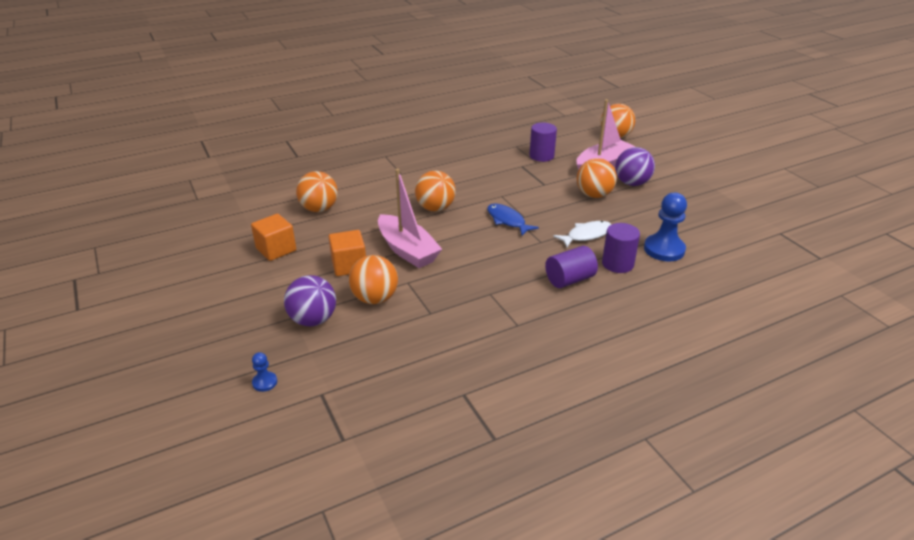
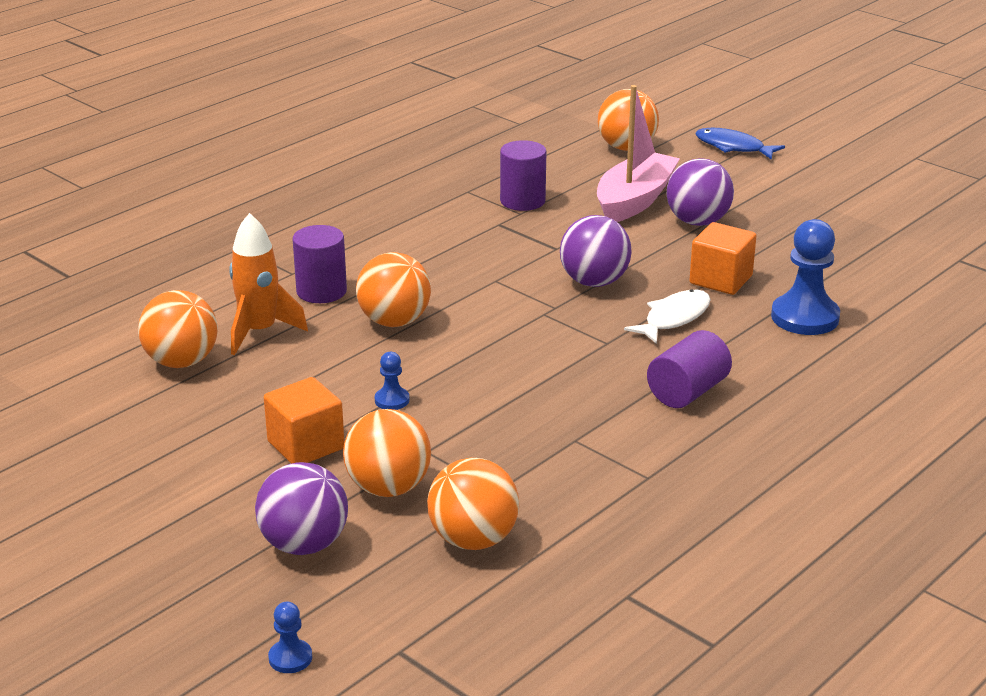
camera: 20 degrees left, 5 degrees down
(276, 249) = (151, 446): orange cube -> orange cube (721, 280)
(366, 201) = (259, 332): none -> orange rocket
(407, 250) = (392, 400): pink boat -> blue pawn
(507, 220) = (531, 319): blue fish -> blue fish (733, 147)
(554, 206) = (594, 282): none -> purple ball
(594, 195) = (648, 251): orange ball -> orange ball (473, 540)
(617, 264) = (747, 353): purple cylinder -> purple cylinder (321, 291)

